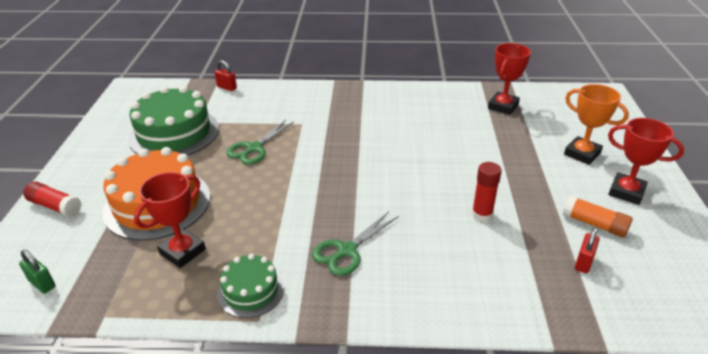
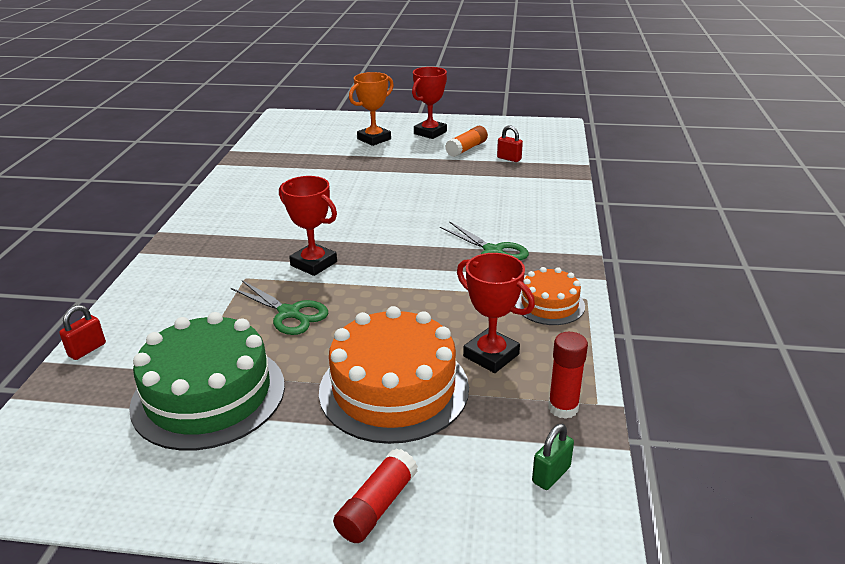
camera: 85 degrees left, 5 degrees down
(250, 290) = (549, 304): green cake -> orange cake
(482, 214) = (449, 187): red glue stick -> red glue stick (563, 408)
(503, 106) = (278, 159): red trophy -> red trophy (314, 264)

